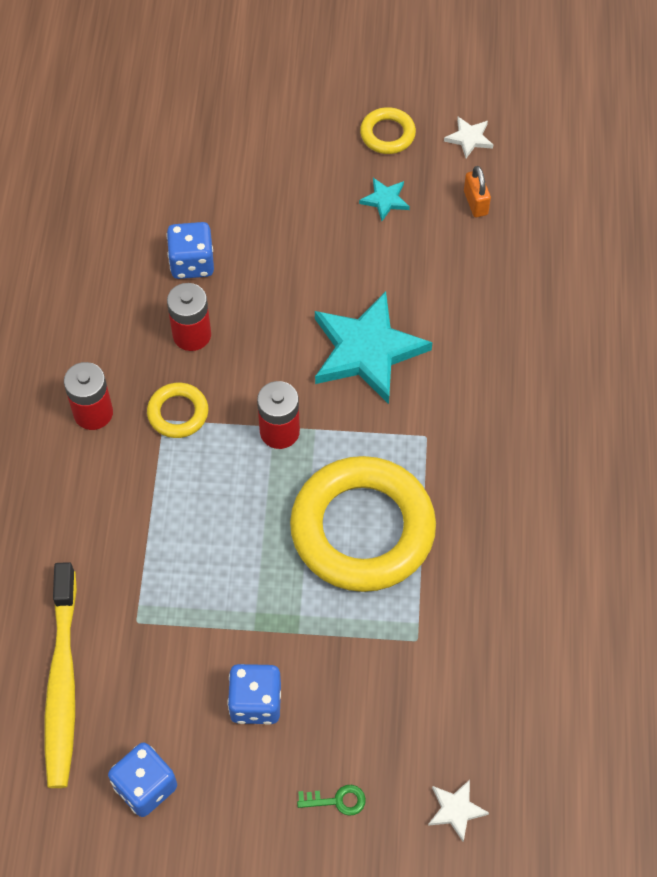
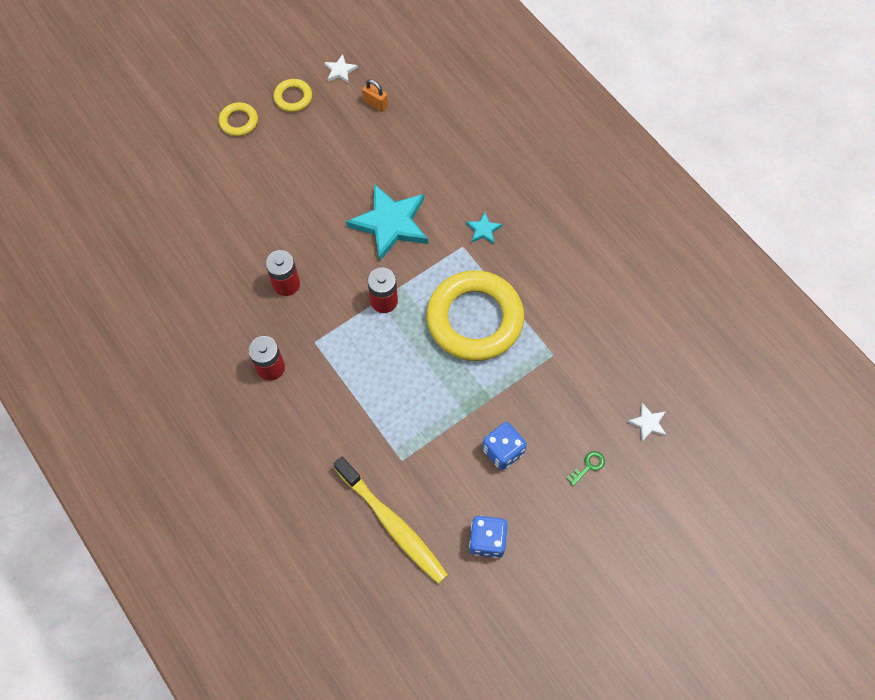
camera: 40 degrees left, 5 degrees up
(178, 413) = (319, 332): yellow ring -> yellow ring (239, 121)
(192, 263) = (249, 244): blue dice -> none
(385, 200) = (325, 135): turquoise star -> turquoise star (483, 230)

